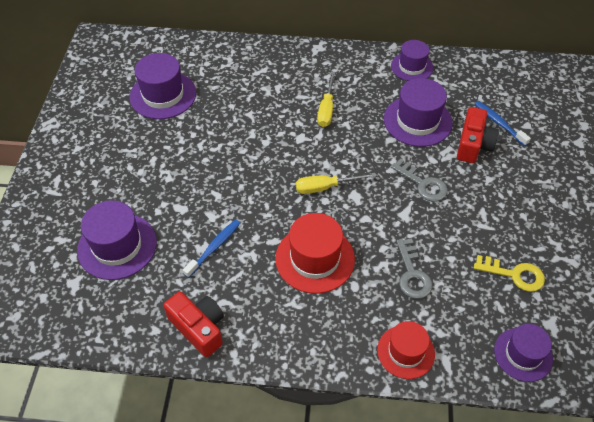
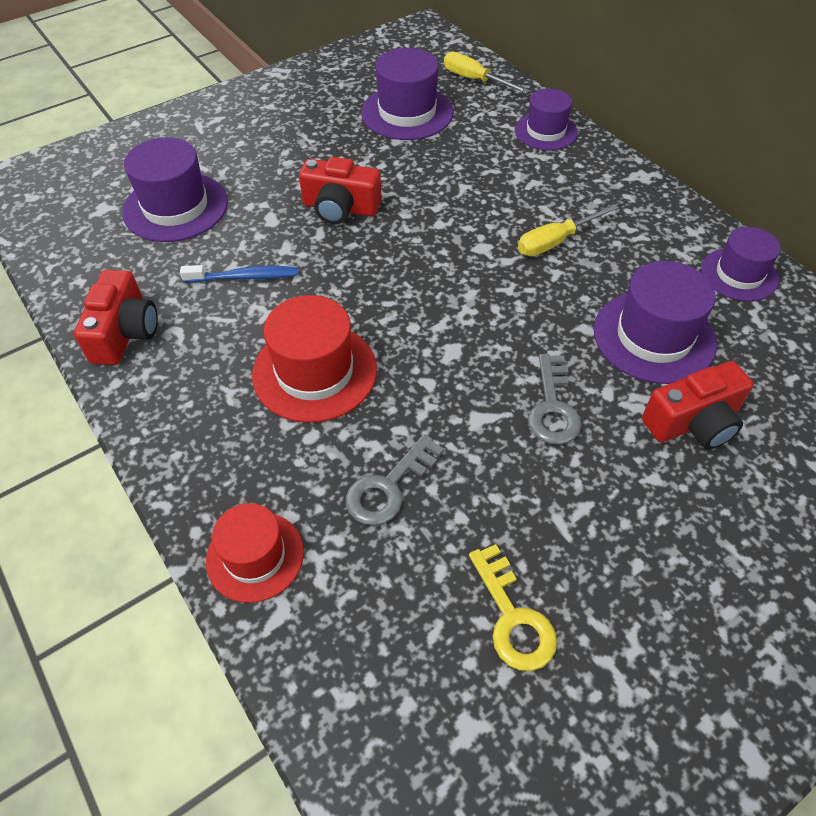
camera: 50 degrees right, 0 degrees up
(207, 173) = (340, 208): none -> red camera
(325, 187) = (433, 315): yellow screwdriver -> yellow screwdriver (474, 80)
(499, 123) = (774, 428): blue toothbrush -> none
(523, 354) = (376, 717): purple hat -> purple hat (545, 131)

